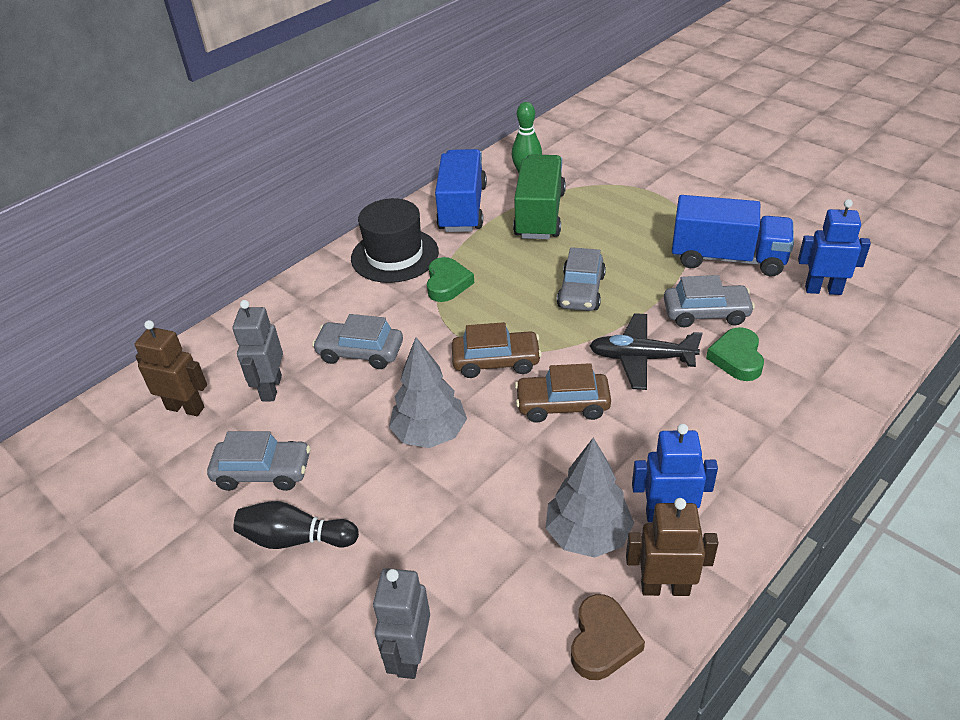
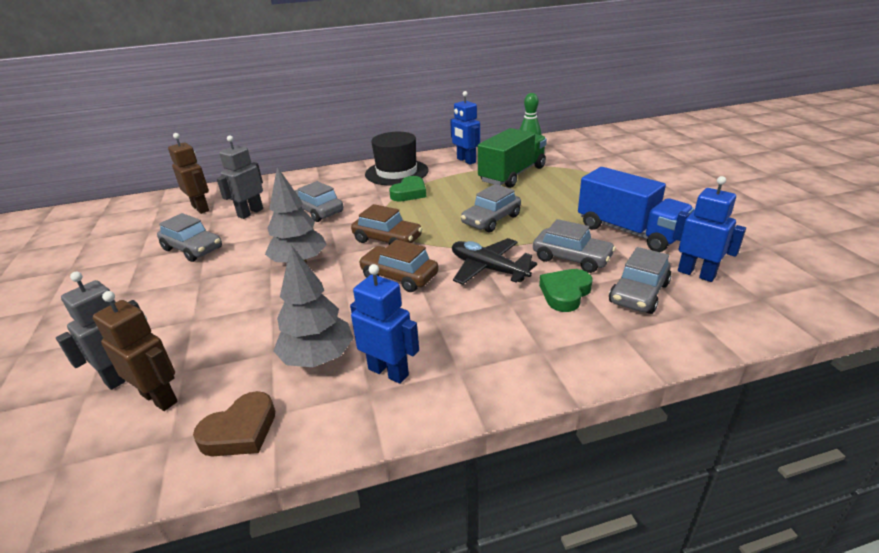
camera: 30 degrees right, 10 degrees down
(295, 539) = (162, 286): black bowling pin -> none
(462, 208) = (466, 160): blue truck -> blue robot
(665, 587) = (326, 418): brown robot -> brown robot (160, 398)
(796, 332) = (639, 293): none -> grey car

